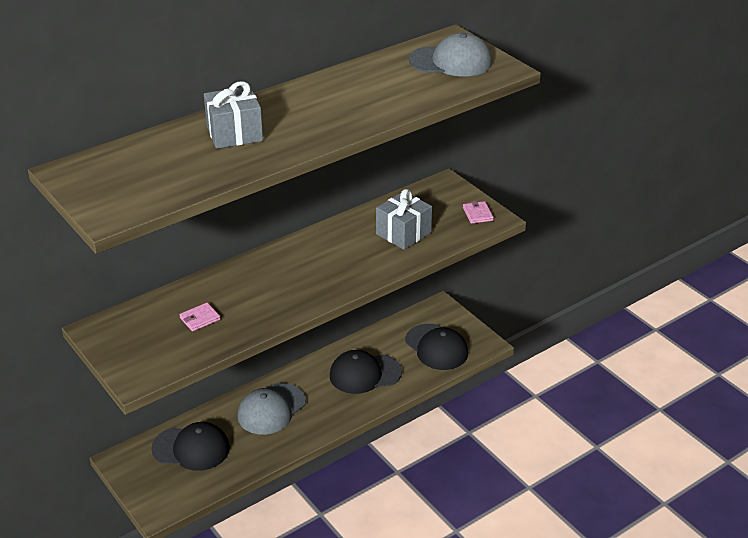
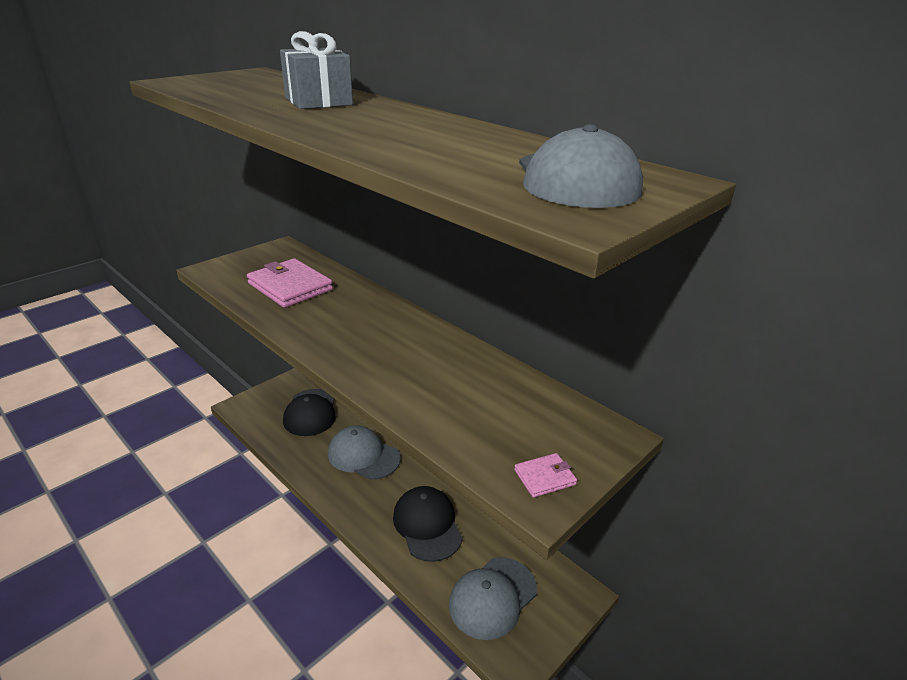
camera: 80 degrees right, 5 degrees down
(200, 319) = (290, 287): pink wallet -> pink wallet, size x2.15
(403, 233) = (467, 402): grey gift -> none
(436, 347) = (492, 597): black cap -> grey cap

